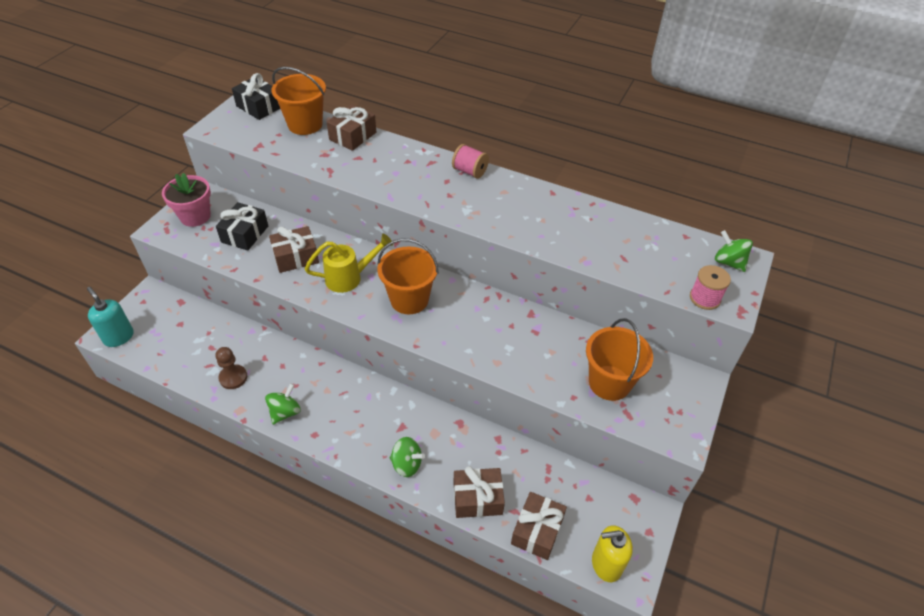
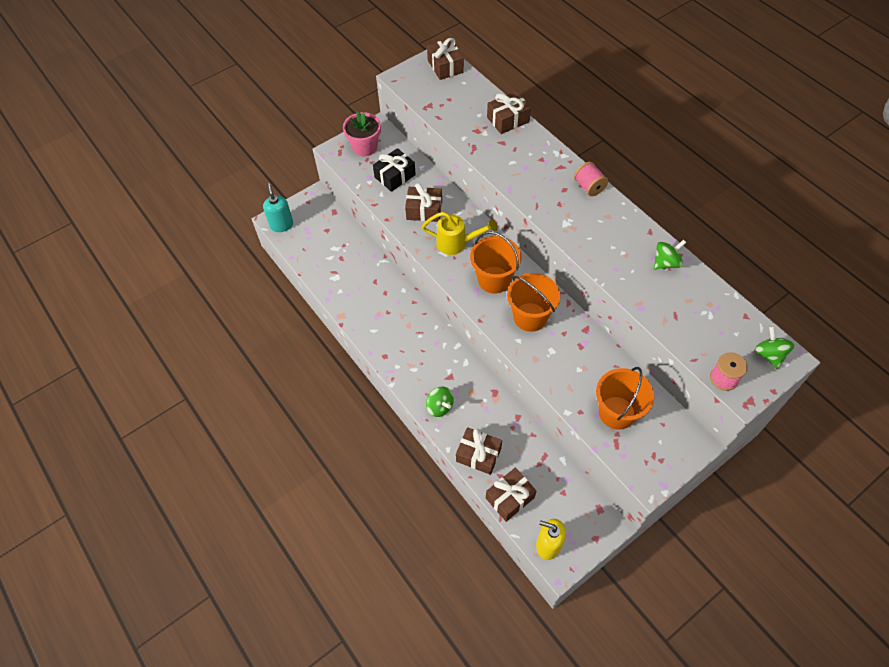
camera: 30 degrees right, 10 degrees up
(233, 377) = (347, 288): brown pawn -> none
(259, 107) = (445, 66): black gift -> brown gift
(285, 412) = (371, 330): green spinning top -> green spinning top (666, 263)
(305, 124) = (474, 96): orange bucket -> orange bucket (530, 317)

